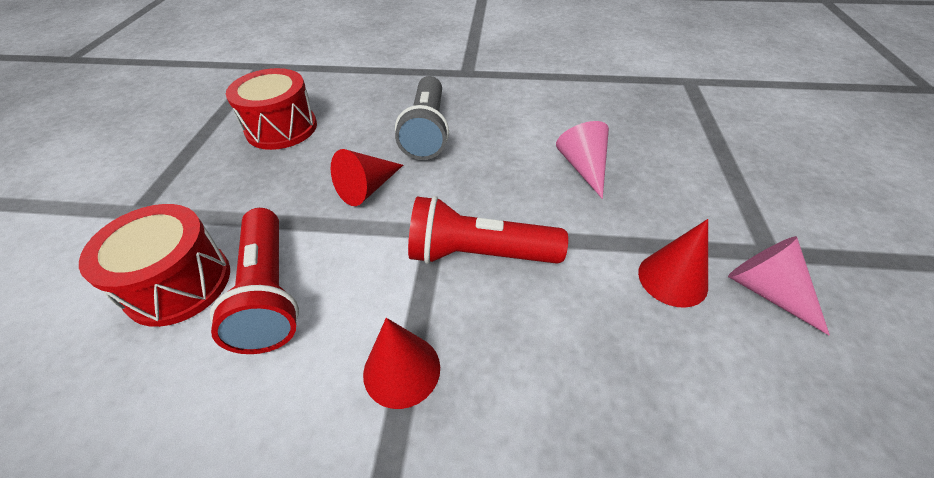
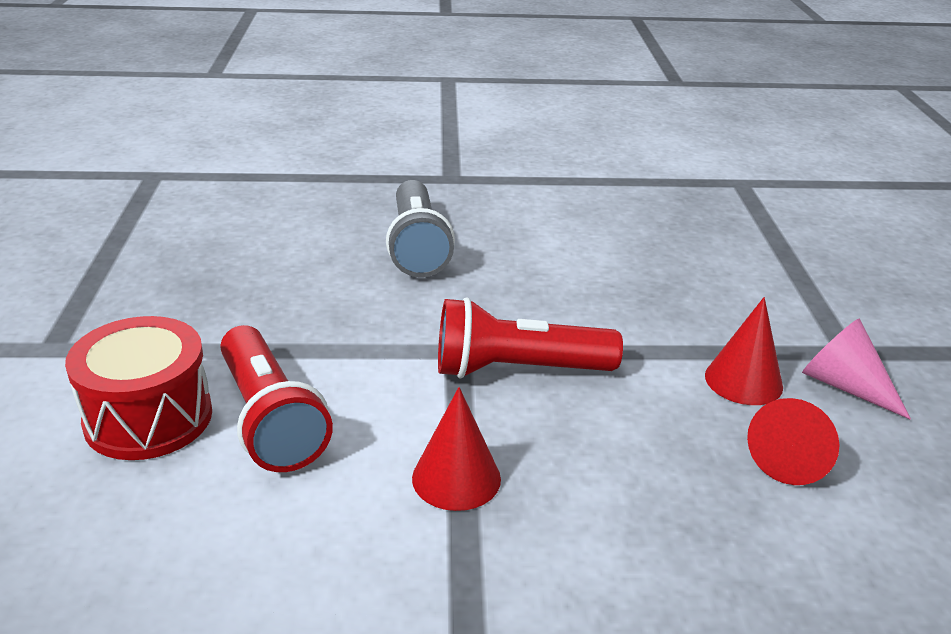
camera: 10 degrees left, 15 degrees down
(281, 128) = (216, 249): red drum -> none
(367, 188) = (358, 311): red cone -> red cone (792, 456)
(583, 167) = (625, 279): pink cone -> none

